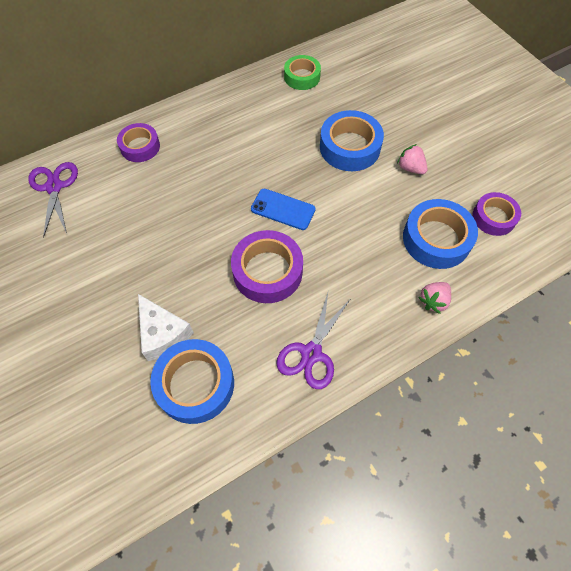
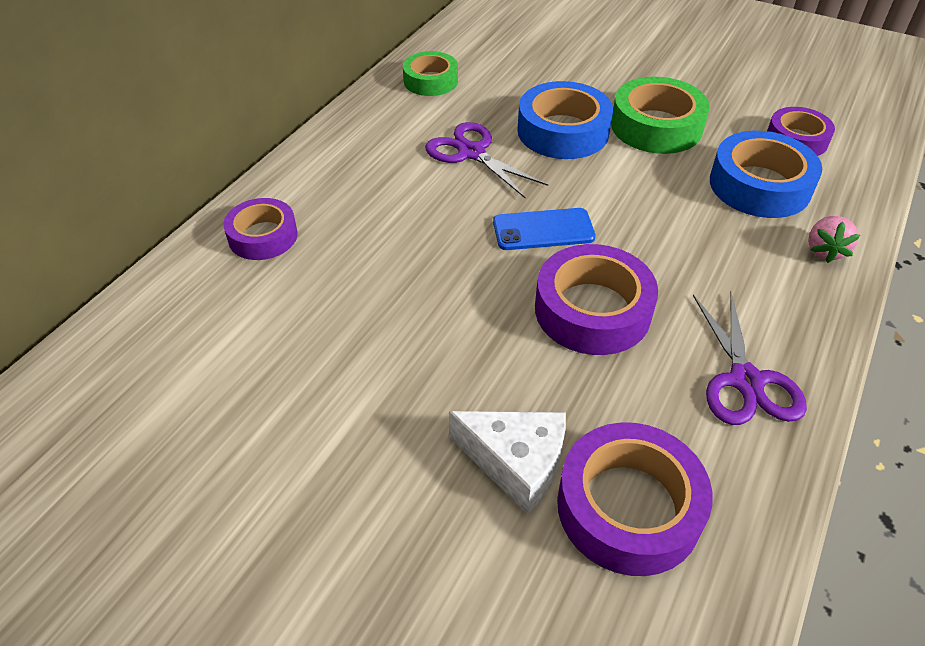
camera: 30 degrees left, 15 degrees down
(54, 187) = (155, 344): purple scissors -> purple scissors (471, 152)
(195, 384) = (628, 507): blue tape -> purple tape
(410, 168) = (656, 126): pink strawberry -> green tape

